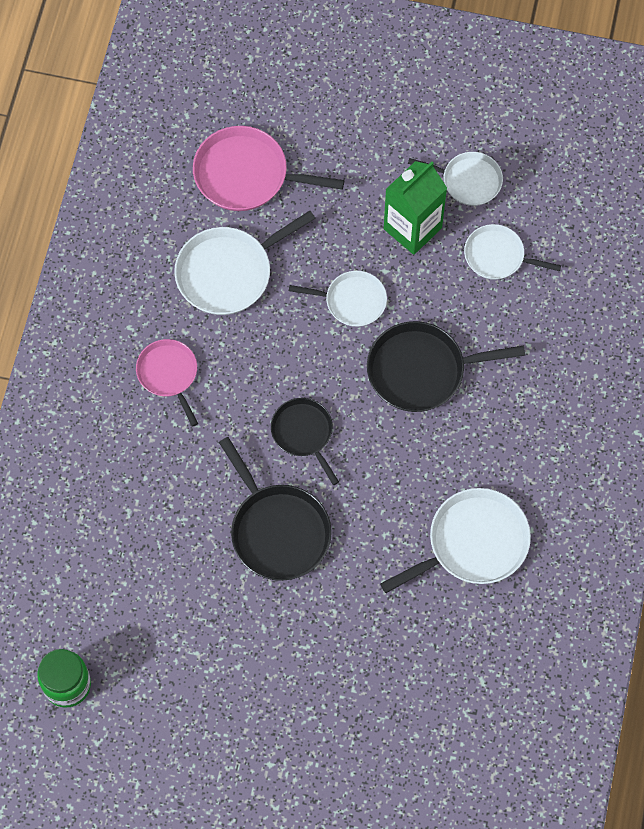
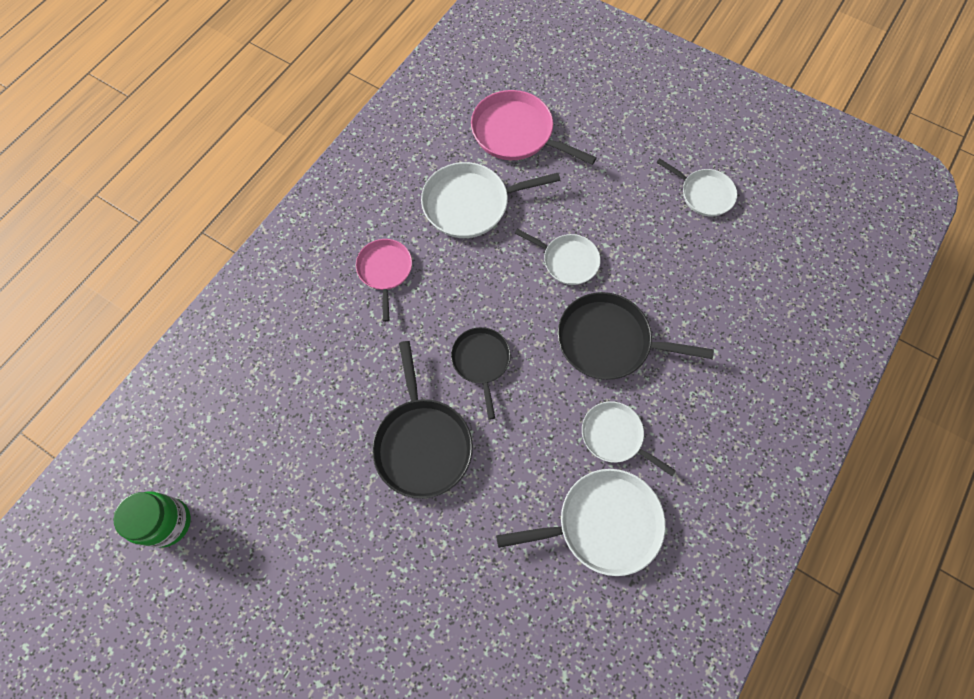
camera: 20 degrees right, 0 degrees up
(412, 228) = (642, 217): green carton -> none
(497, 256) = (710, 264): white pan -> white pan (614, 436)

